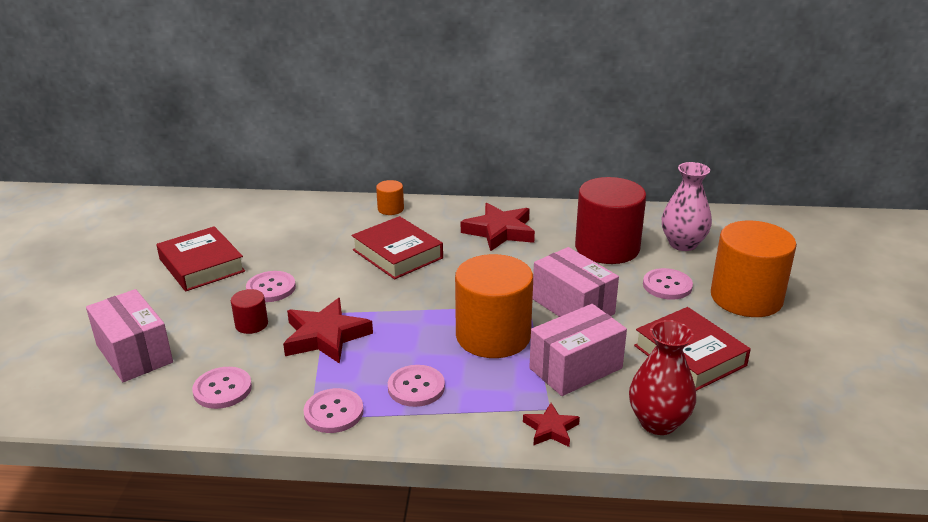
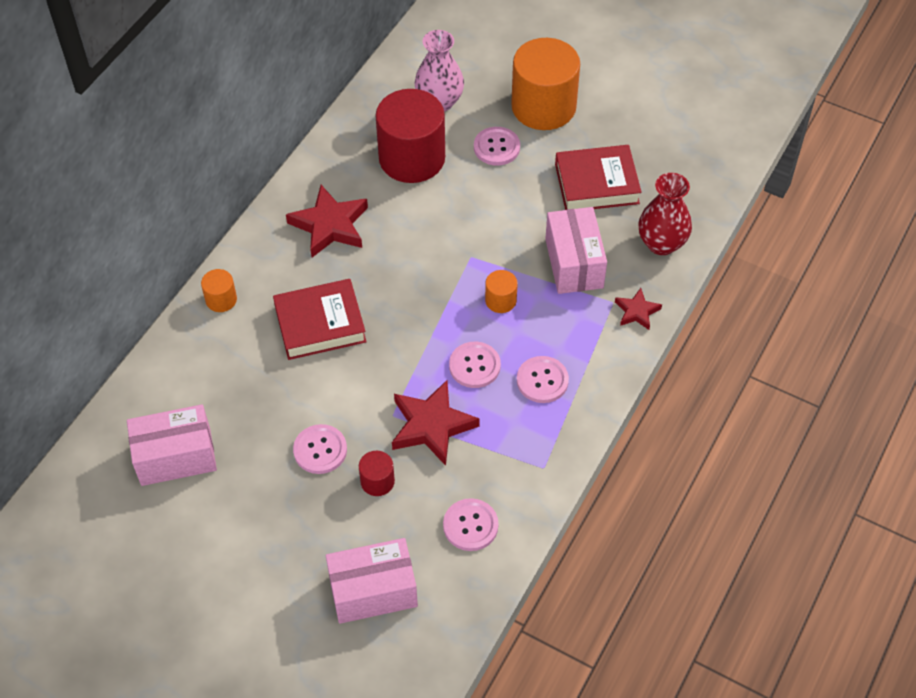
camera: 65 degrees left, 25 degrees up
(201, 265) = (234, 504): red book -> none
(333, 412) = (545, 449): pink button -> pink button (474, 366)
(493, 336) = (500, 300): orange cylinder -> orange cylinder, size x0.44
(573, 306) = (489, 226): pink box -> pink box (176, 457)

